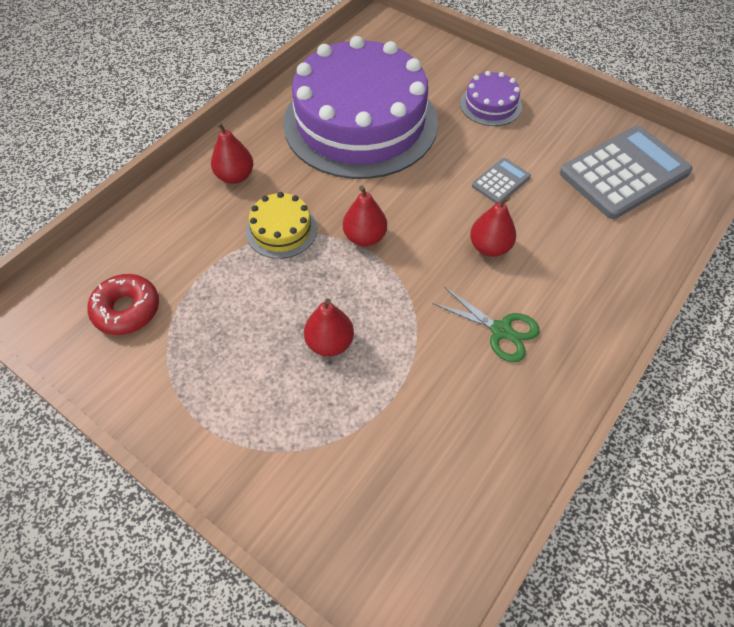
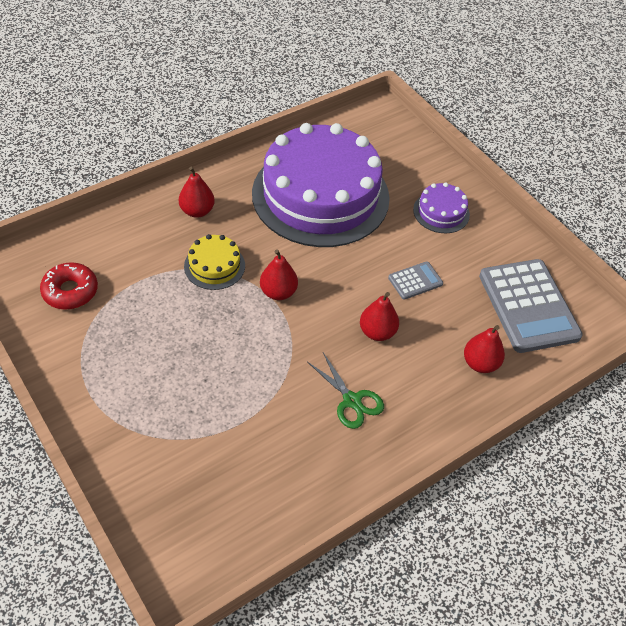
camera: 15 degrees right, 5 degrees down
(329, 343) = (211, 366): red pear -> red pear (480, 363)
(624, 173) = (528, 306): grey calculator -> grey calculator turned 90 degrees clockwise

